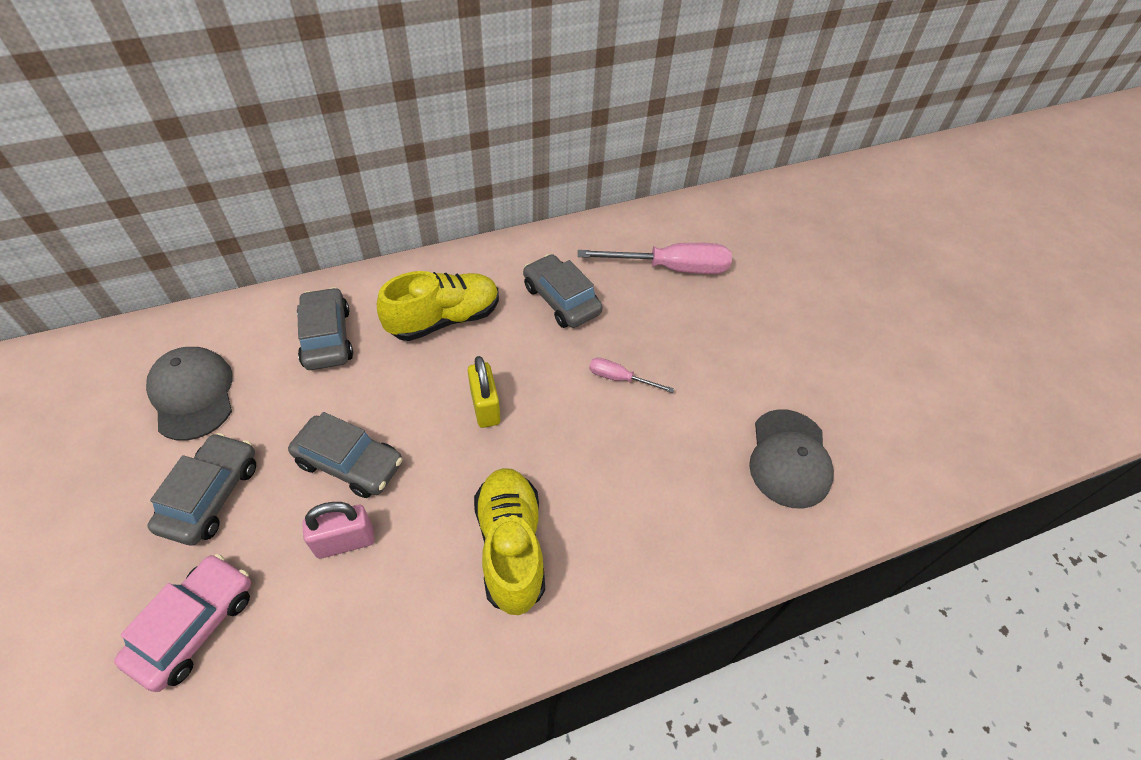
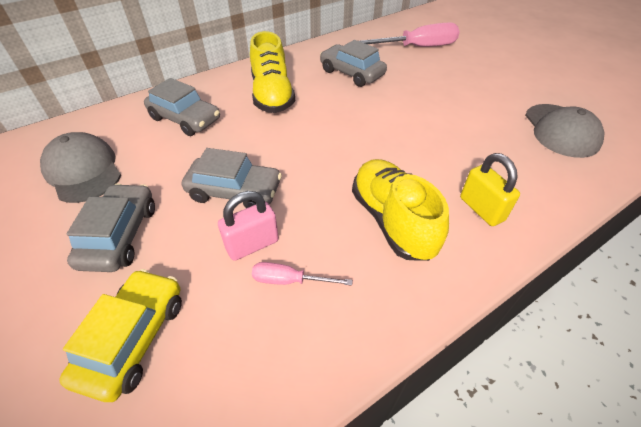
camera: 10 degrees left, 5 degrees down
(194, 625) = (133, 338): pink car -> yellow car
(327, 337) = (185, 119): grey car -> grey car turned 150 degrees clockwise
(444, 319) = (272, 95): yellow shoe -> yellow shoe turned 120 degrees clockwise
(485, 407) = (327, 139): yellow padlock -> yellow padlock (481, 209)
(619, 378) = (416, 107): pink screwdriver -> pink screwdriver (289, 280)

